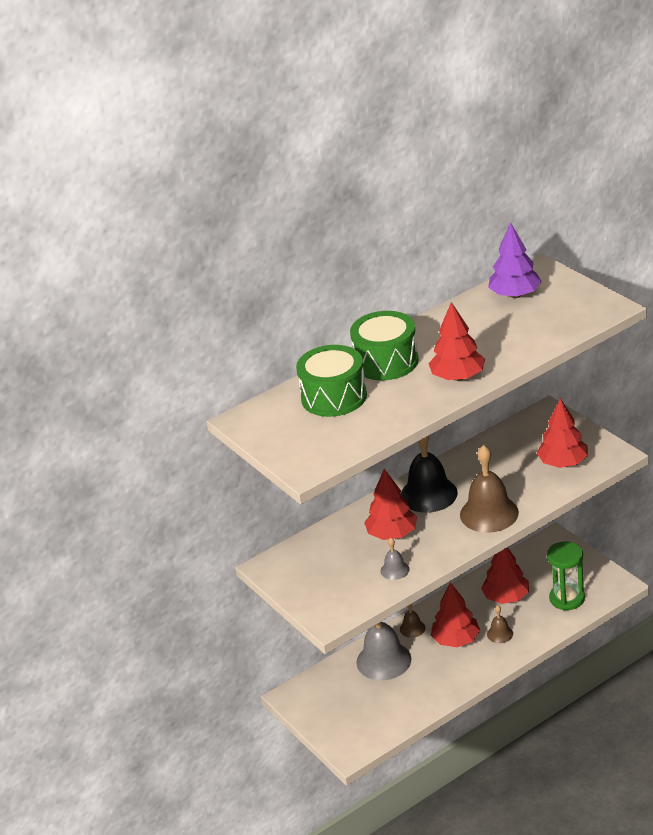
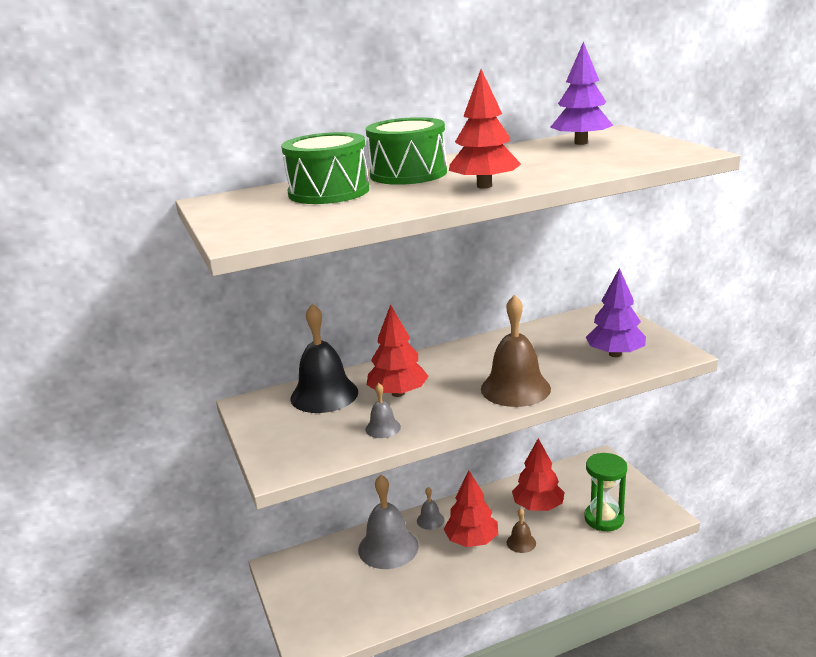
camera: 10 degrees right, 10 degrees down
(412, 628) = (430, 520): brown bell -> grey bell
(428, 494) = (455, 363): black bell -> black bell (324, 395)
(563, 463) = (615, 354): red tree -> purple tree

